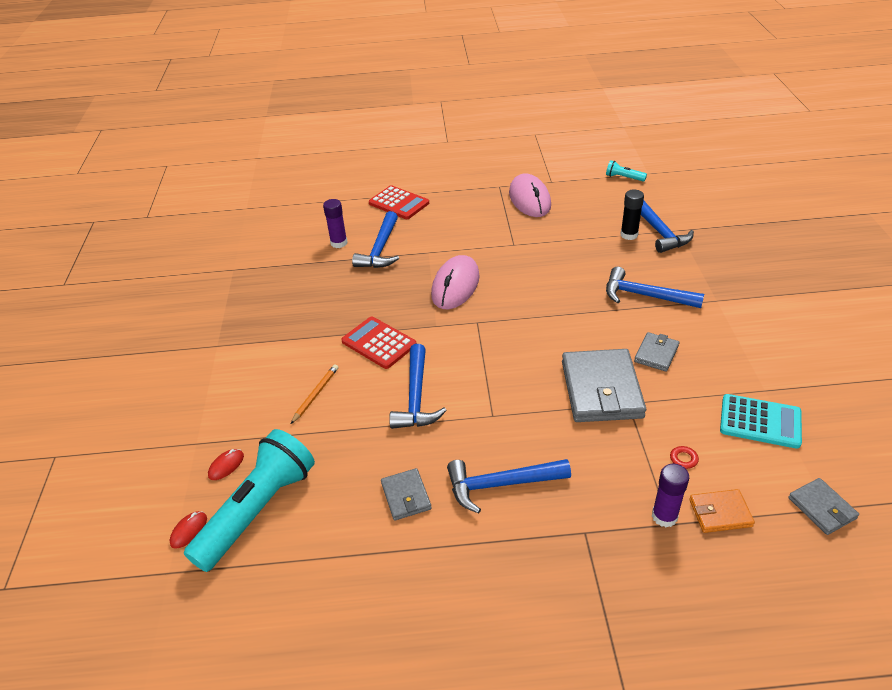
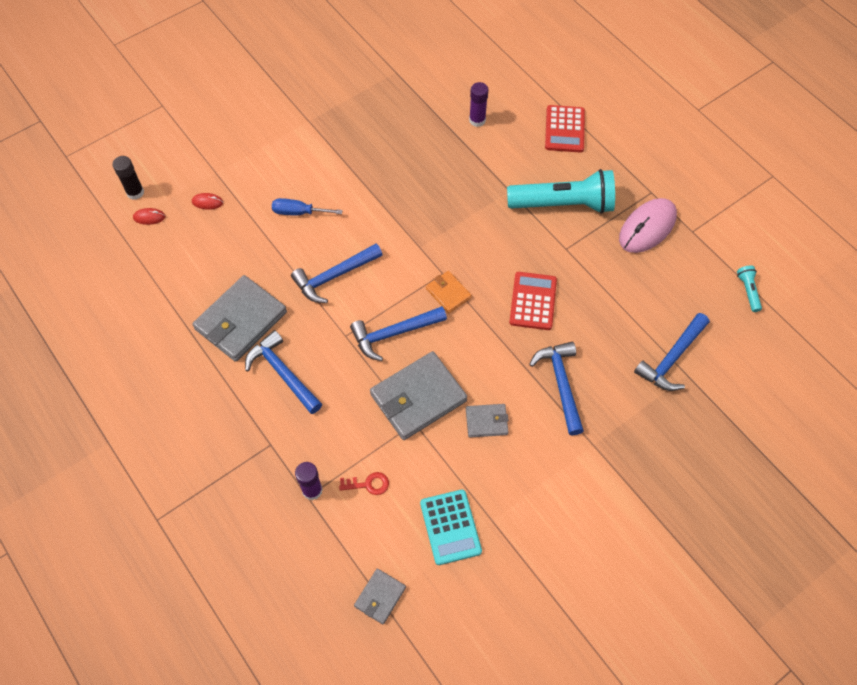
camera: 55 degrees right, 20 degrees up
(258, 510) = (183, 243): turquoise flashlight -> turquoise flashlight (563, 204)
(315, 394) = (299, 212): orange pencil -> blue screwdriver
(379, 343) = (375, 220): red calculator -> red calculator (533, 301)
(380, 249) = (489, 154): blue hammer -> blue hammer (394, 333)
(406, 496) = (241, 320): grey wallet -> grey wallet, size x1.97
(455, 286) = (478, 234): pink mouse -> none
(629, 235) = (647, 335): black glue stick -> black glue stick (135, 192)
(720, 513) = (336, 526): orange wallet -> orange wallet (448, 293)

